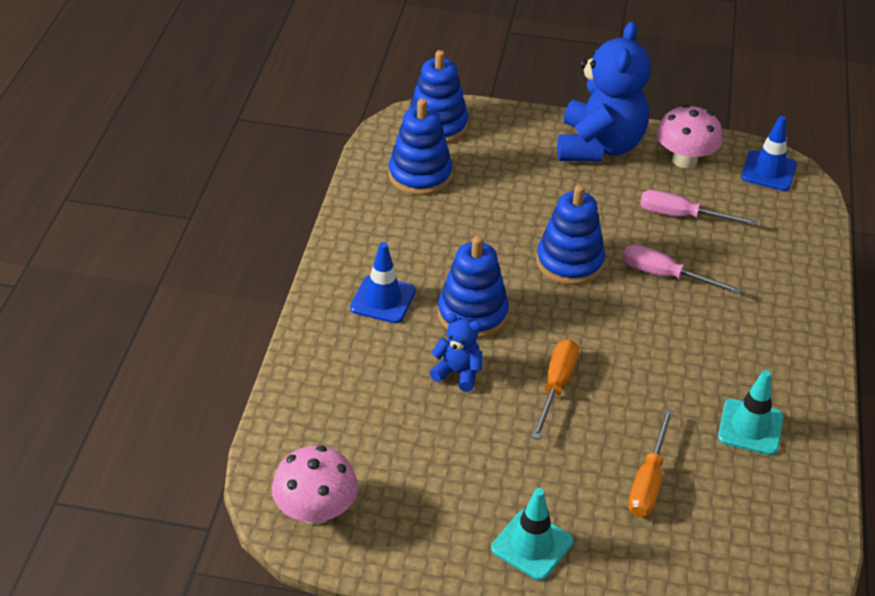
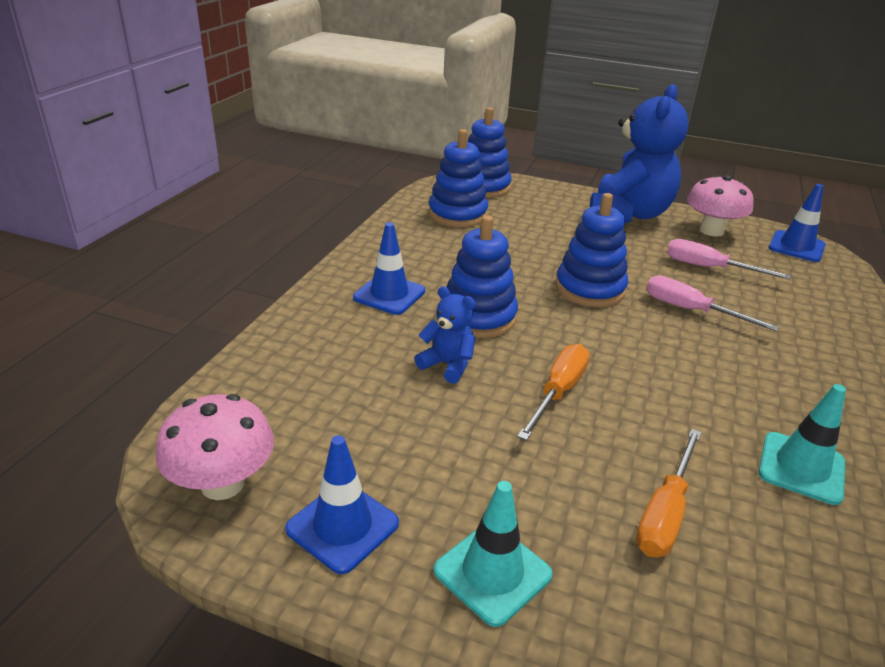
camera: 10 degrees right, 10 degrees down
(417, 529) = (342, 526): none -> blue traffic cone

